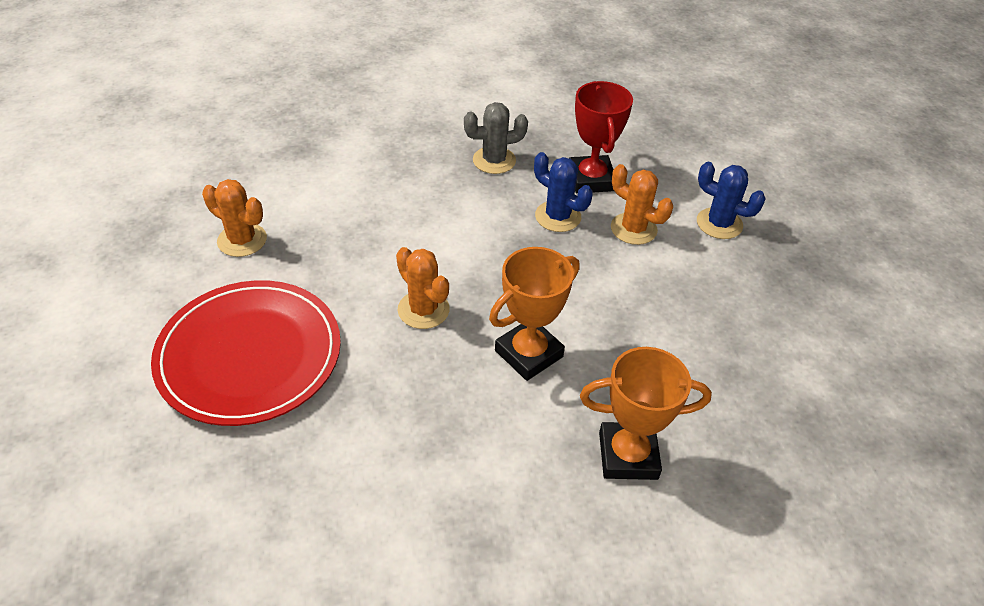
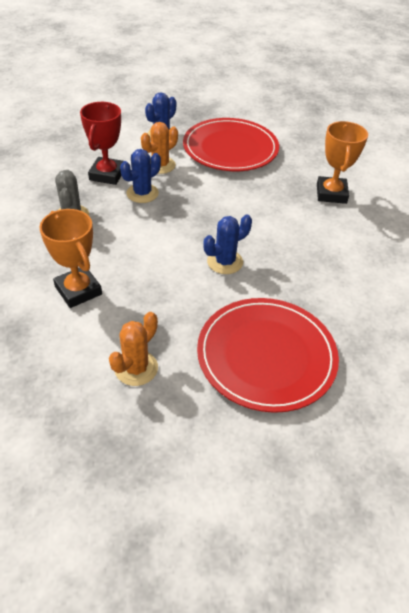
camera: 85 degrees left, 0 degrees up
(423, 310) = (225, 262): orange cactus -> blue cactus
(528, 354) = (263, 219): orange trophy -> orange trophy (78, 290)
(591, 179) = (107, 174): red trophy -> red trophy turned 75 degrees counterclockwise
(717, 309) = (230, 148): none -> red plate

